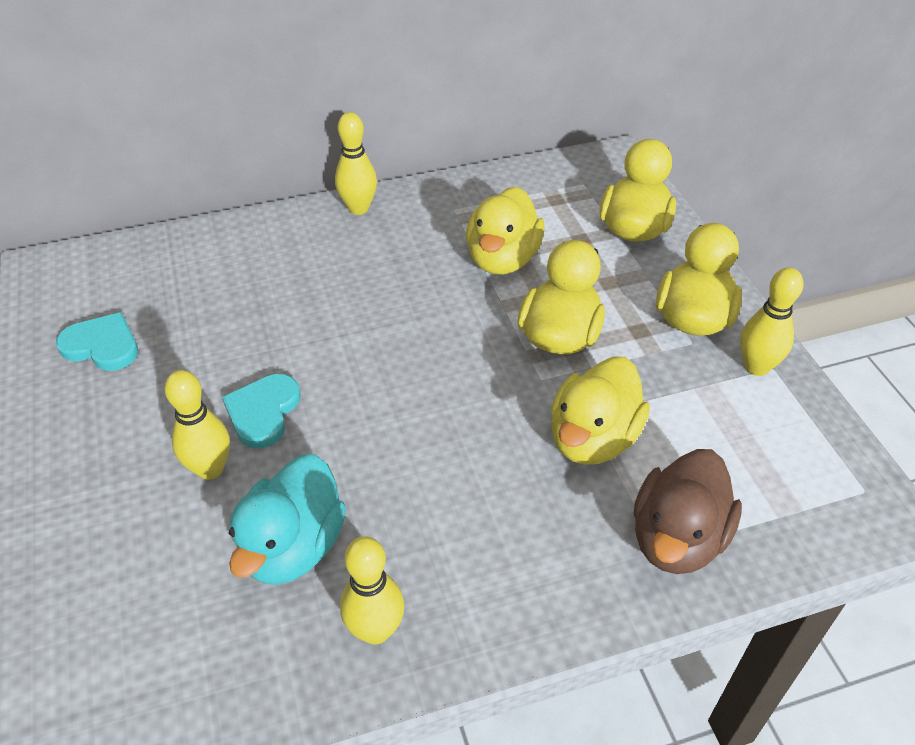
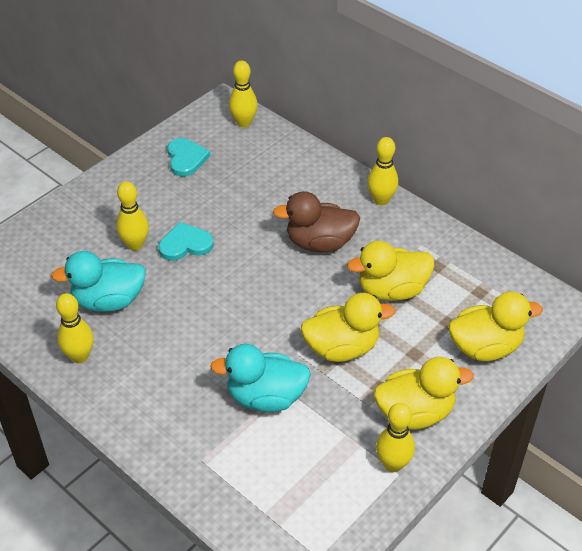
camera: 60 degrees right, 0 degrees up
(102, 263) = (244, 123): none -> yellow bowling pin
(592, 438) = (266, 397): yellow duck -> turquoise duck
(677, 538) = (215, 465): brown duck -> brown duck (319, 243)

